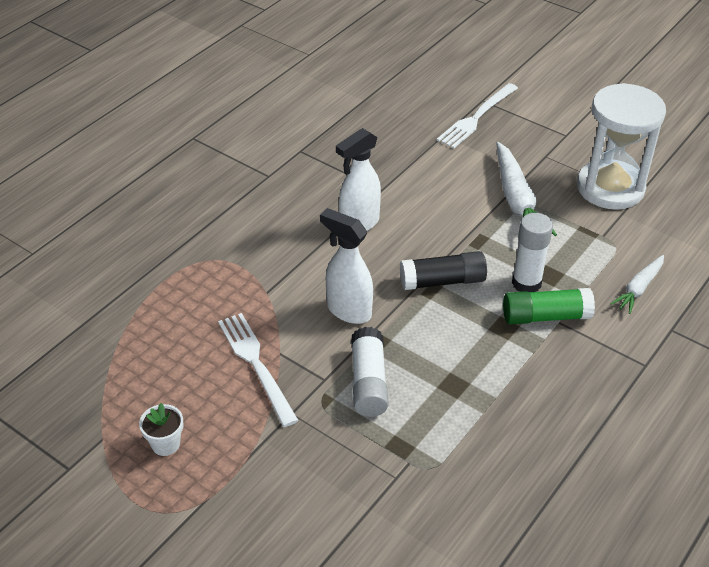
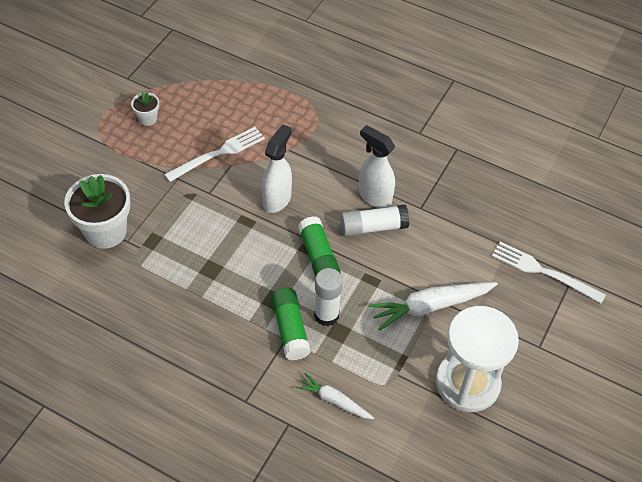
camera: 80 degrees right, 10 degrees up
(368, 382) = (209, 218): white glue stick -> white glue stick (373, 227)
(376, 503) = (105, 231): none -> white flower pot
(442, 281) = (318, 257): black glue stick -> green glue stick

